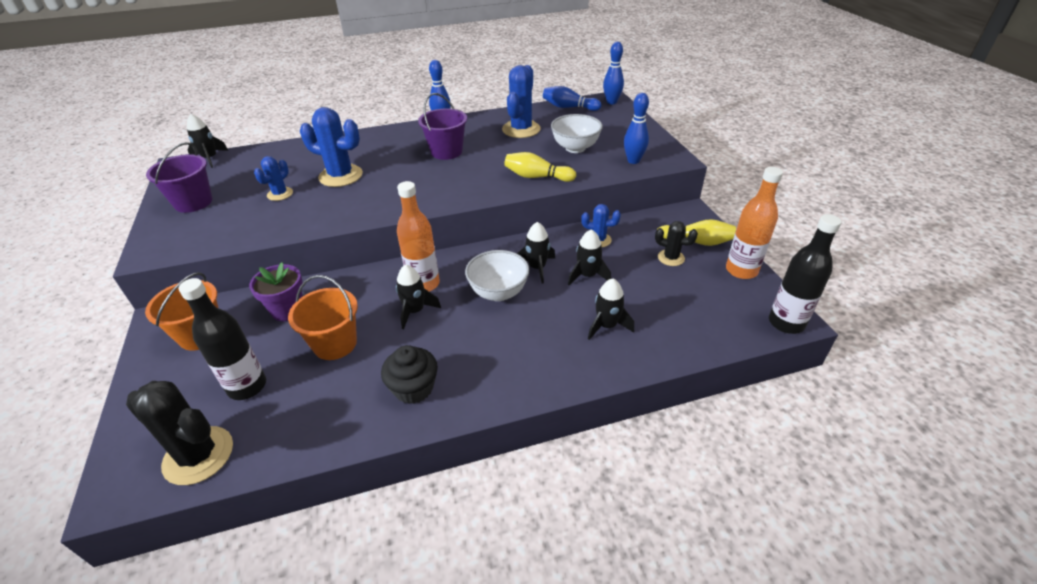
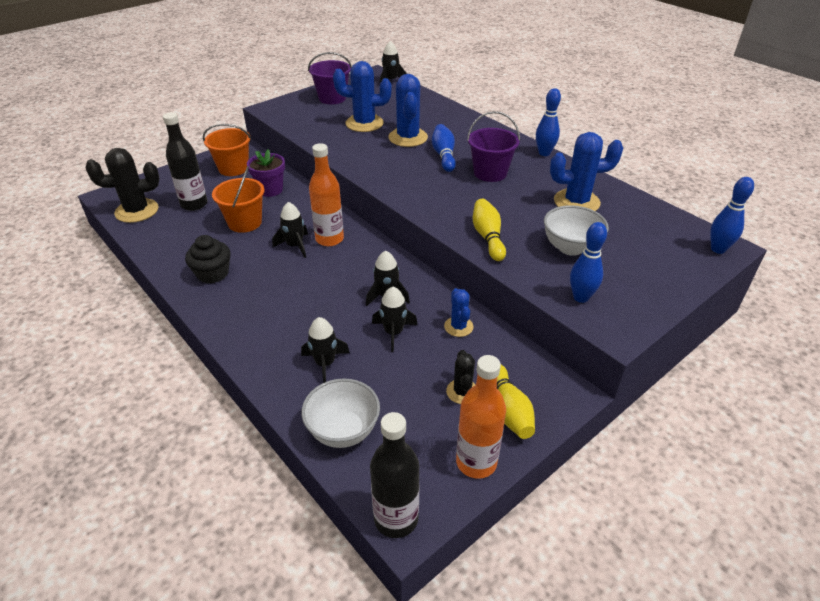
camera: 65 degrees right, 0 degrees up
(198, 455) = (137, 211): black cactus -> black cactus turned 75 degrees clockwise
(280, 194) = (364, 123): blue cactus -> blue cactus, size x1.79
(498, 292) = (339, 282): white bowl -> white bowl (343, 431)
(569, 107) = (664, 220): blue bowling pin -> blue bowling pin (444, 155)

